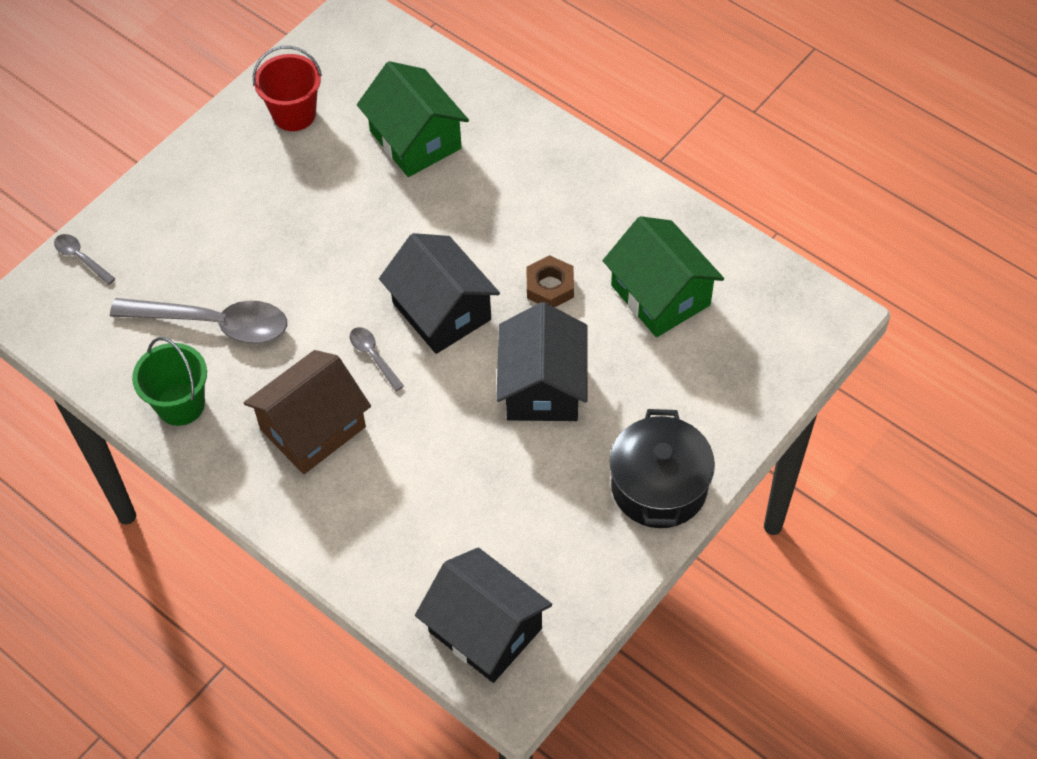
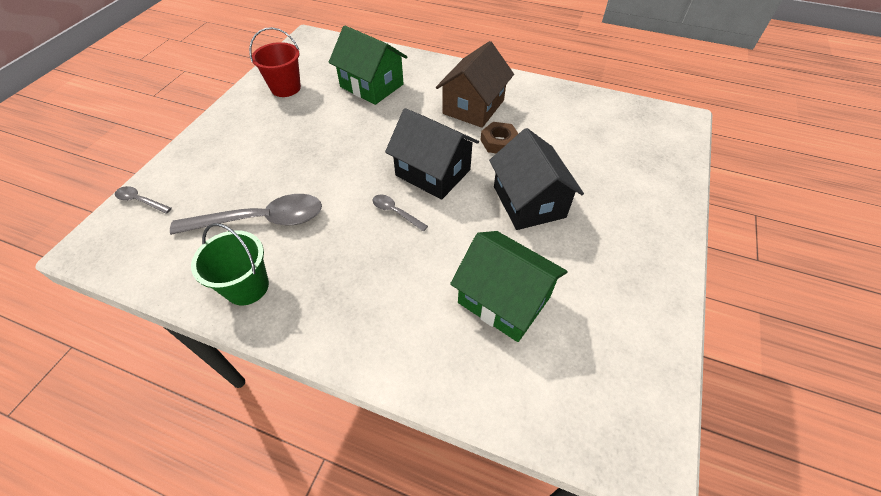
camera: 20 degrees left, 5 degrees down
(313, 428) = (367, 275): brown house -> brown house (473, 107)
(485, 630) = (592, 406): black house -> none
(659, 487) = (652, 246): black pot -> none
(660, 295) = (572, 131): green house -> green house (504, 299)

